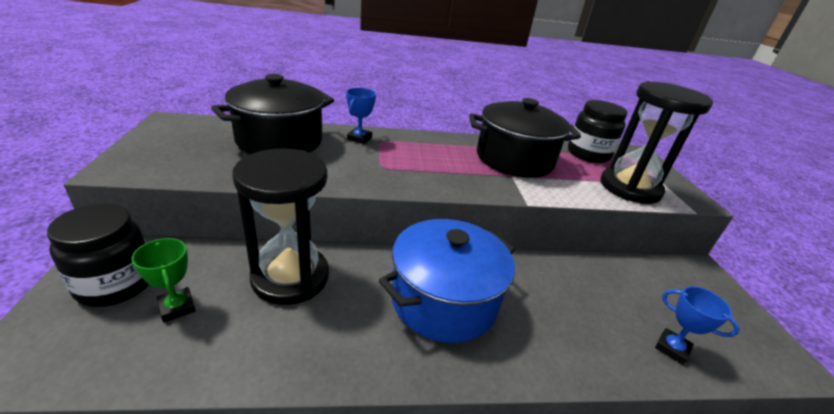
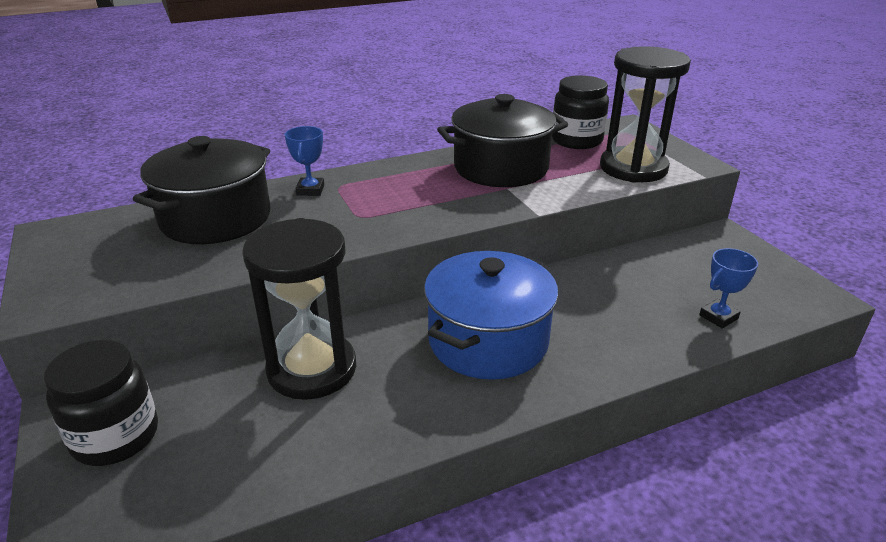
camera: 15 degrees left, 0 degrees up
(177, 307) = (207, 435): green trophy -> none
(672, 348) = (718, 317): blue trophy -> blue trophy turned 60 degrees counterclockwise

